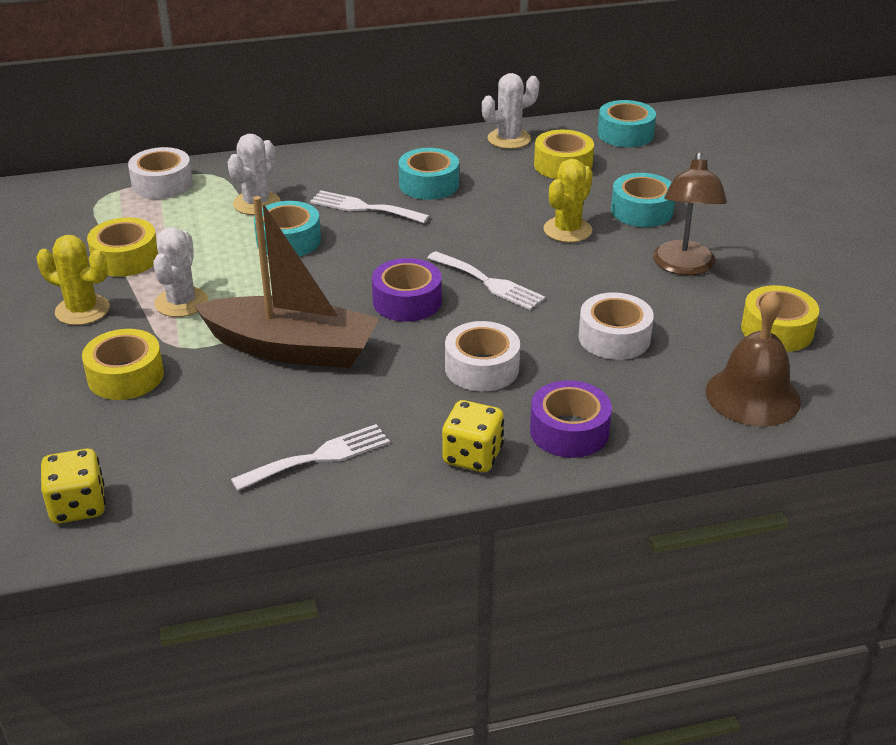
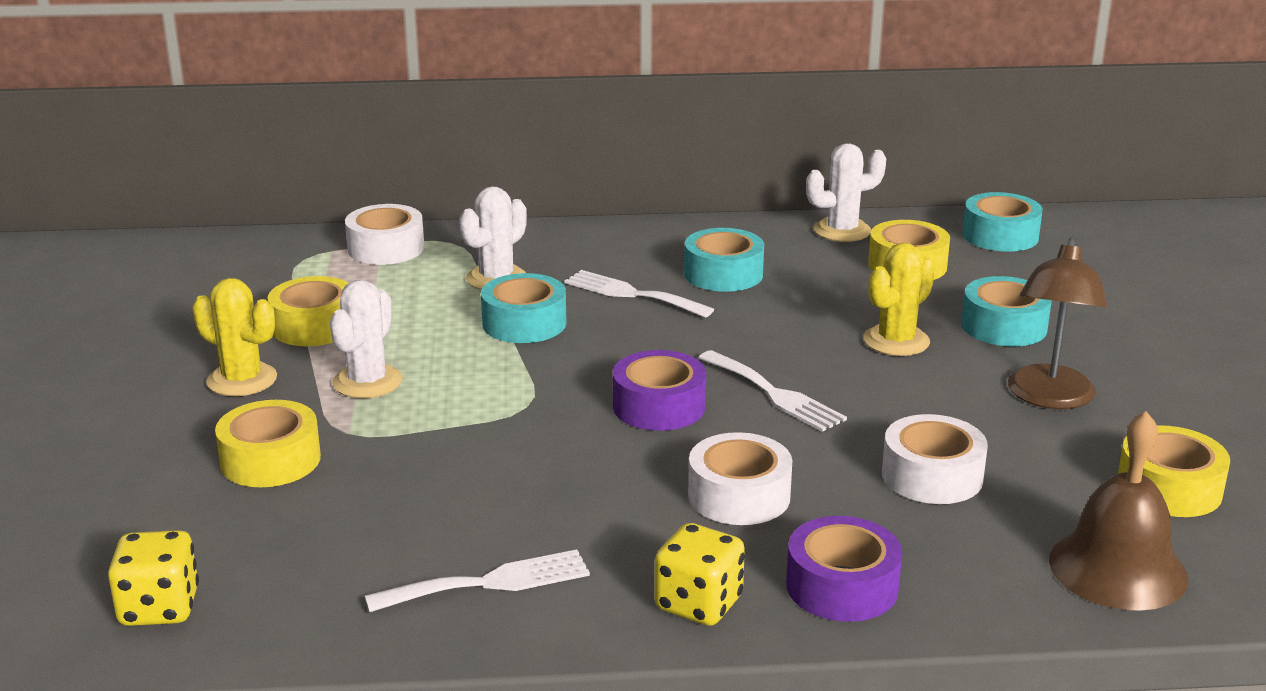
camera: 10 degrees right, 10 degrees down
(292, 348) = (492, 448): brown boat -> none

